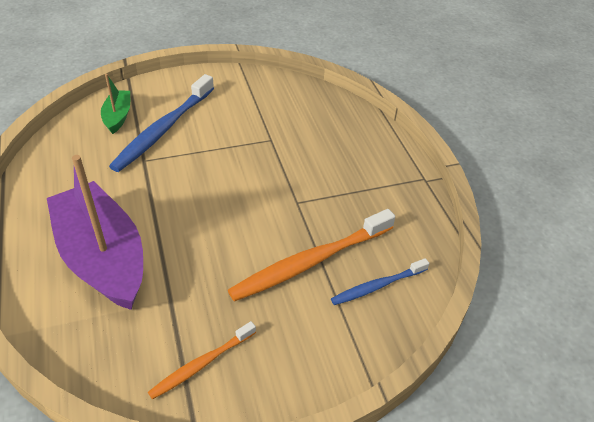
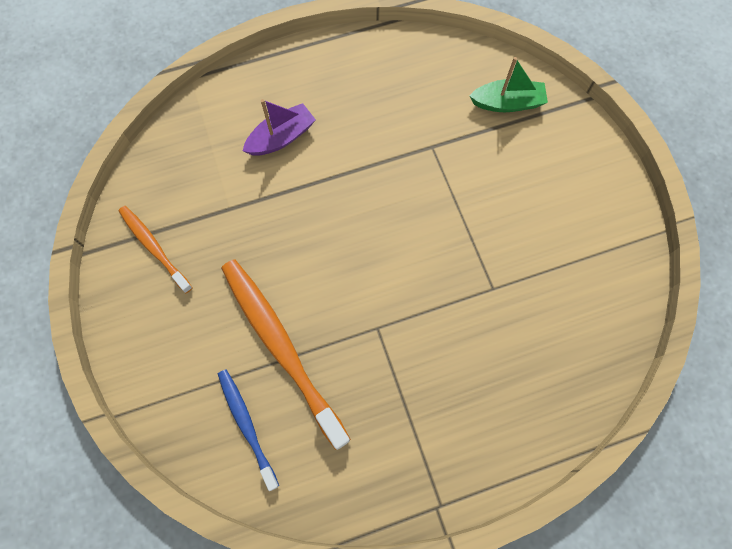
camera: 90 degrees right, 25 degrees up
(103, 257) = (281, 137): purple boat -> purple boat, size x0.46
(163, 130) = (491, 157): blue toothbrush -> none

